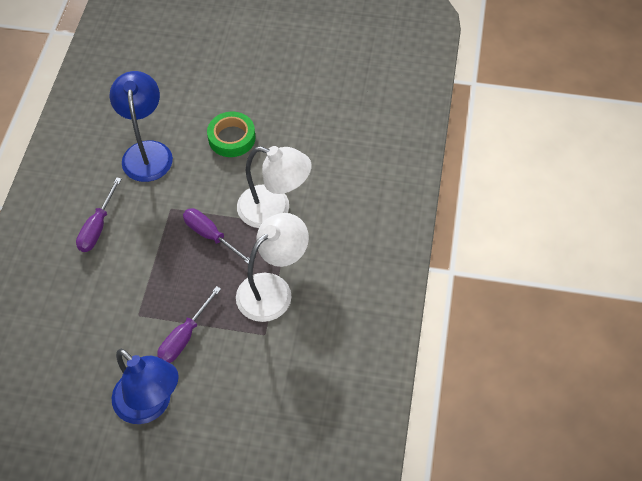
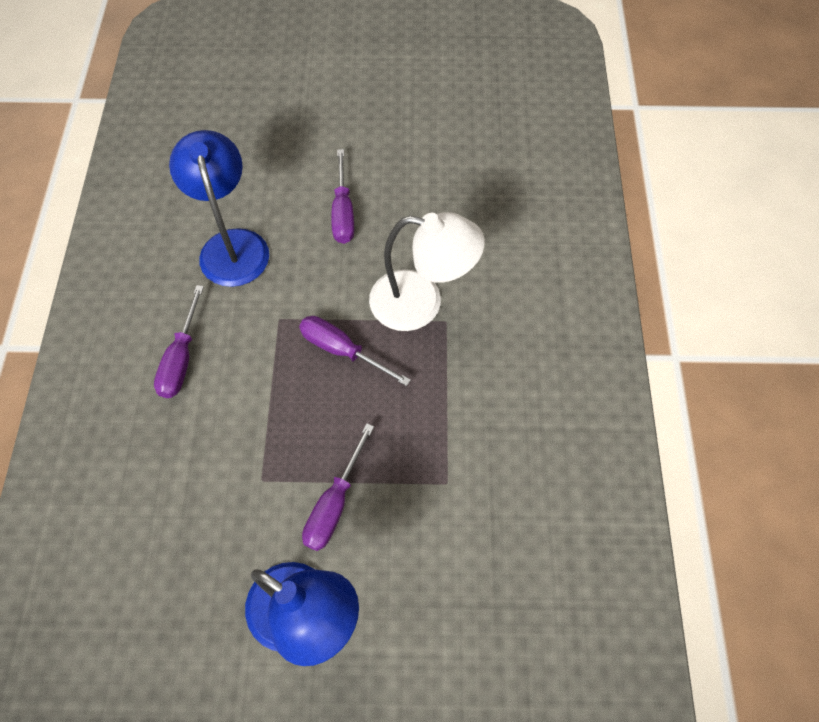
camera: 10 degrees left, 5 degrees up
(232, 138) = (343, 212): green tape -> purple screwdriver
(273, 289) = (444, 415): white lamp -> none

